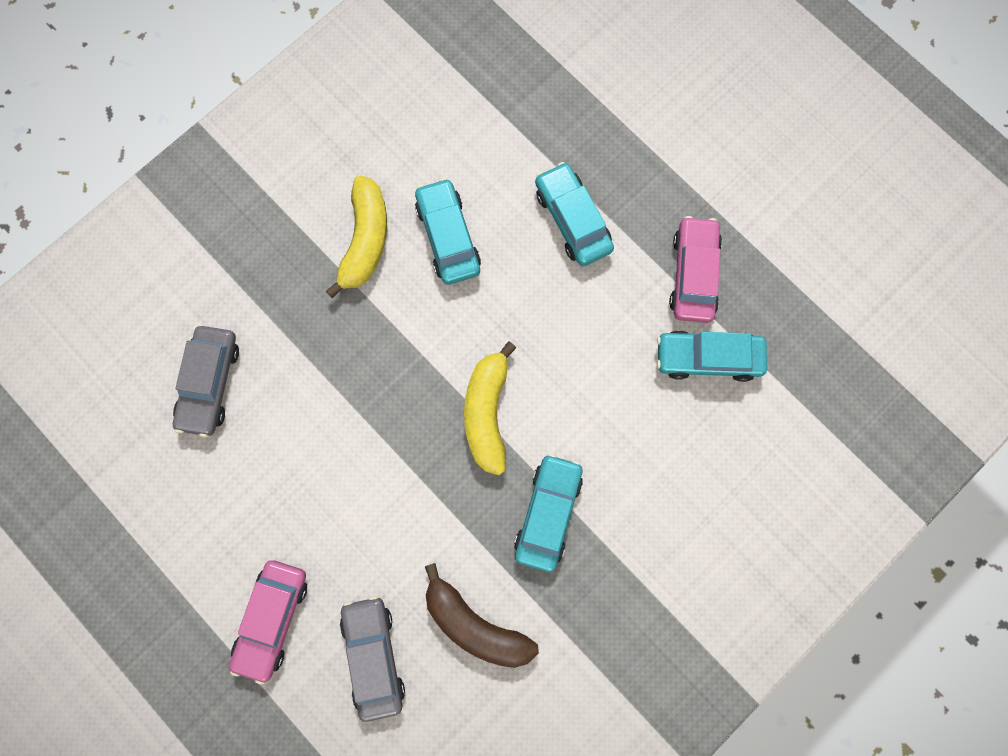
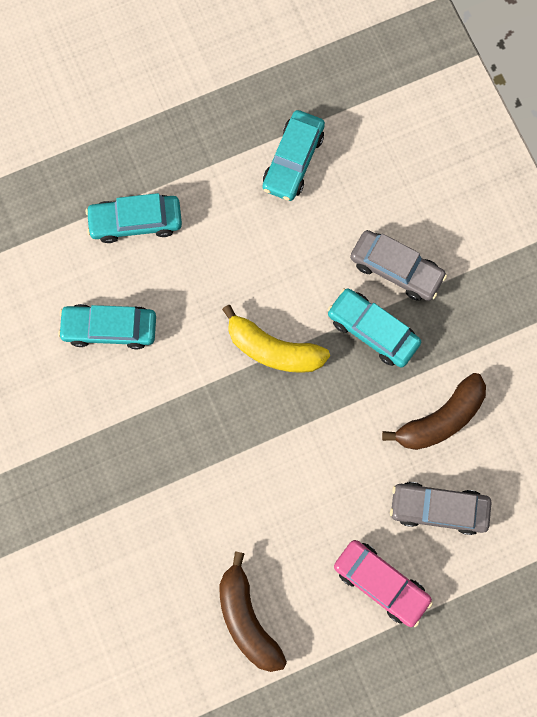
camera: 70 degrees left, 0 degrees up
(192, 488) = (247, 617): none -> brown banana
(210, 383) = (161, 574): grey car -> grey car (396, 269)
(365, 241) = (85, 399): yellow banana -> none
(693, 274) = (220, 145): pink car -> none

